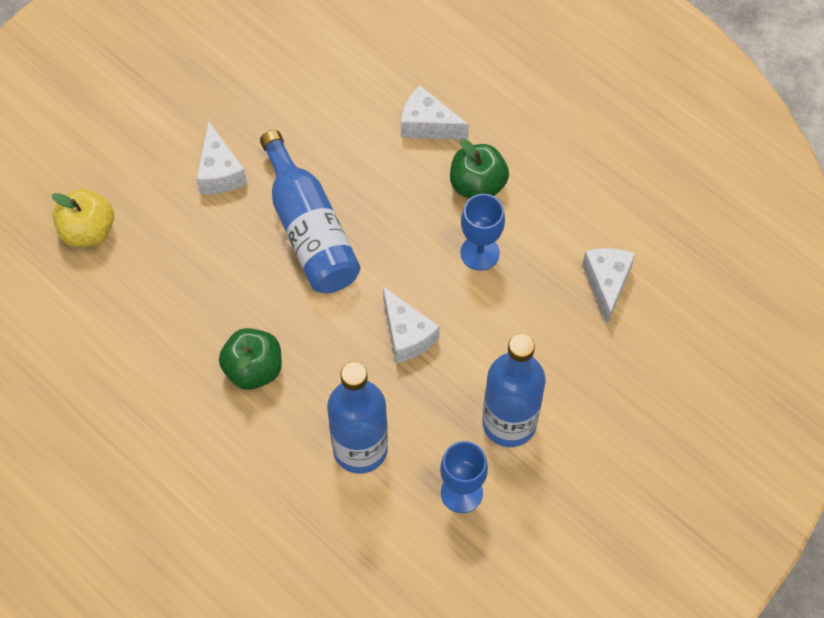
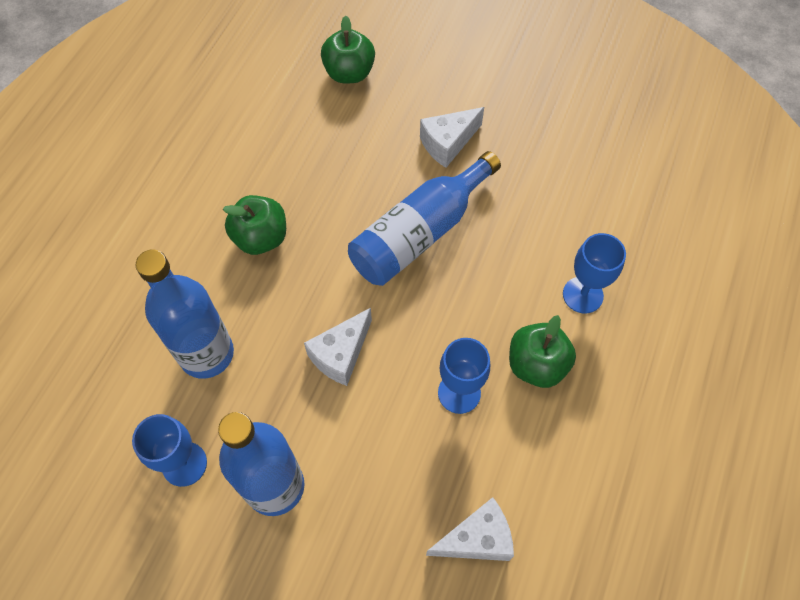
camera: 70 degrees right, 0 degrees up
(88, 231) = (349, 73): yellow apple -> green apple
(427, 125) = (582, 295): white cheese -> blue goblet

